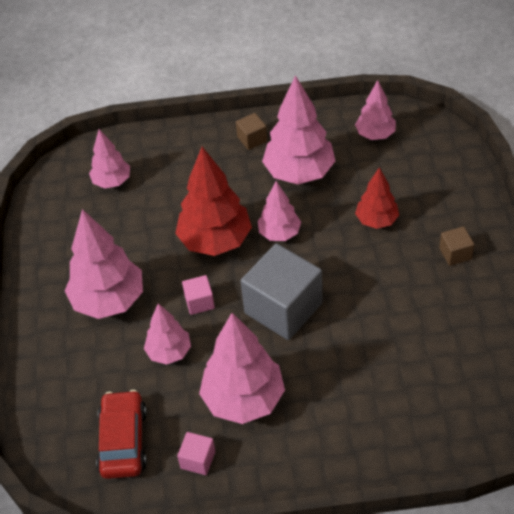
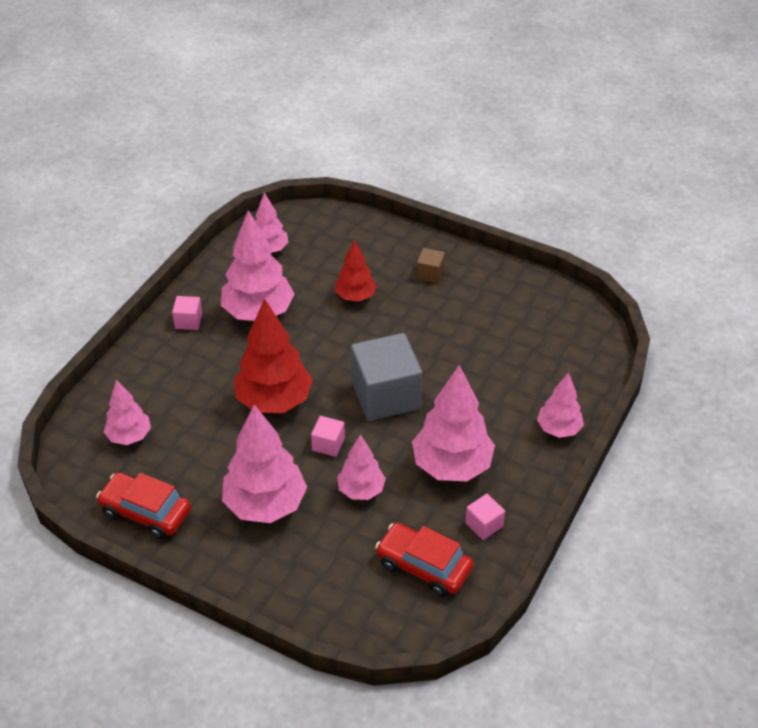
camera: 60 degrees left, 5 degrees down
(51, 236) = (146, 512): none -> red car
(252, 139) = (188, 321): brown cube -> pink cube
(279, 233) = (308, 358): pink tree -> pink tree (558, 429)

